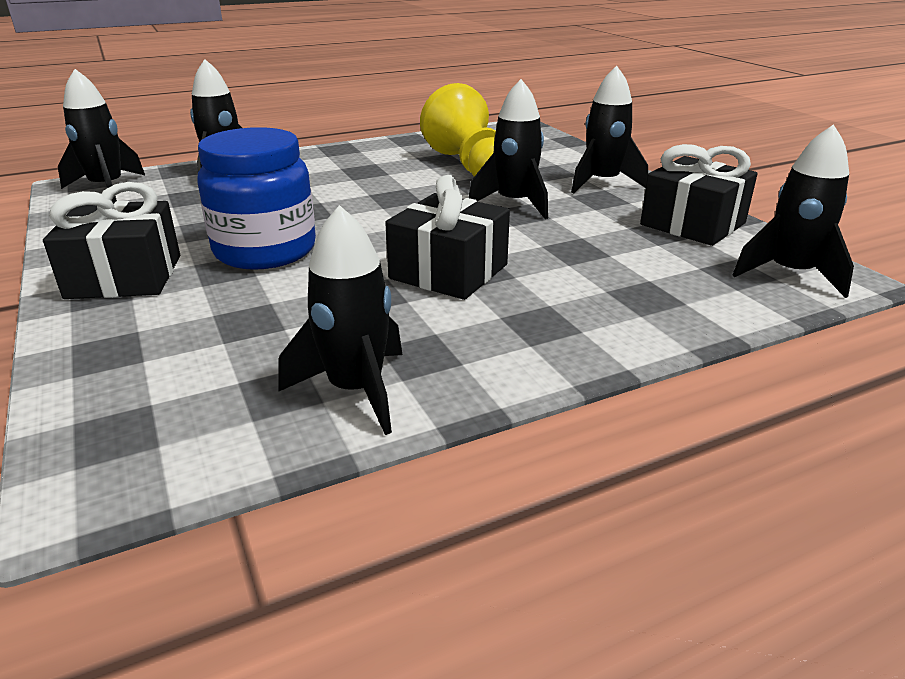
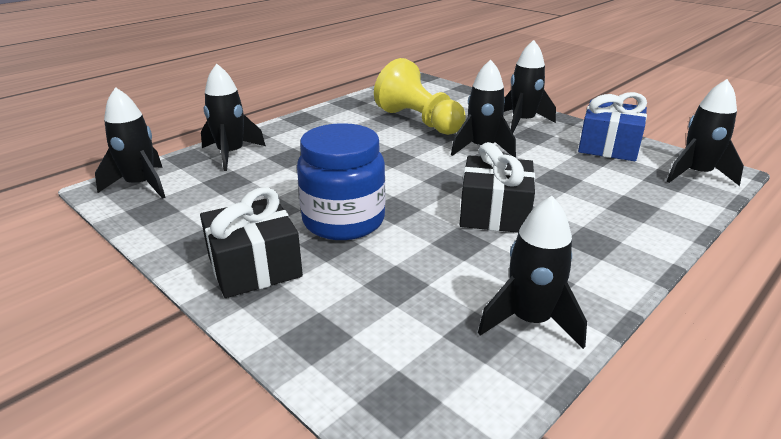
camera: 20 degrees left, 0 degrees up
(692, 224) = (608, 146): black gift -> blue gift

